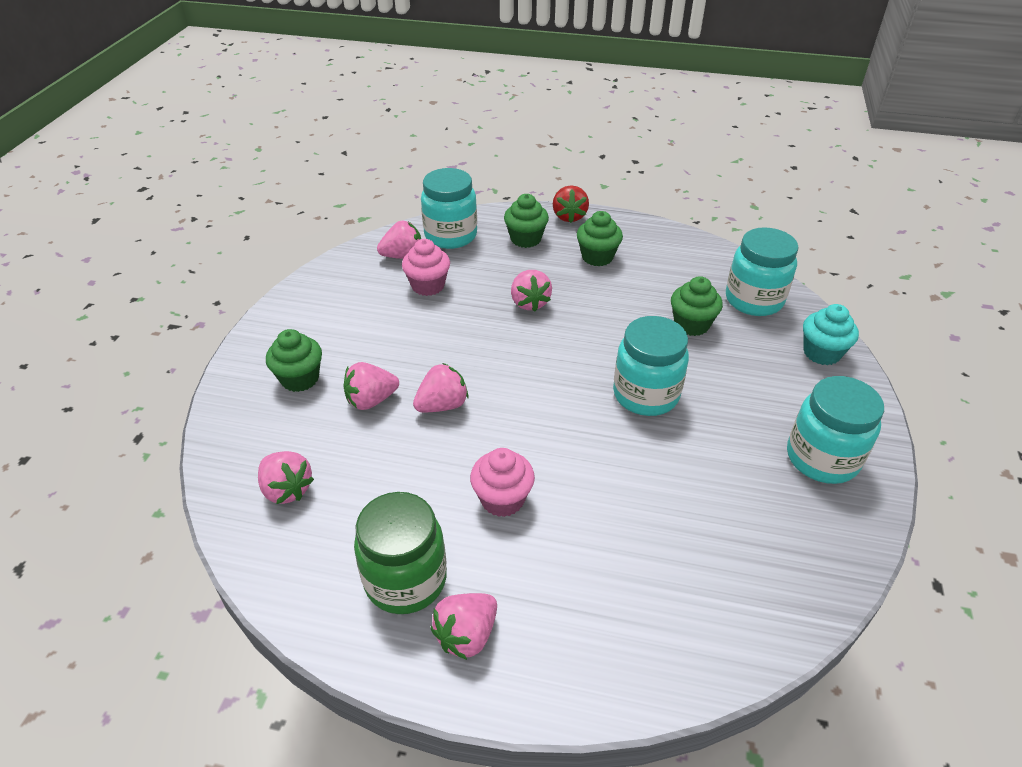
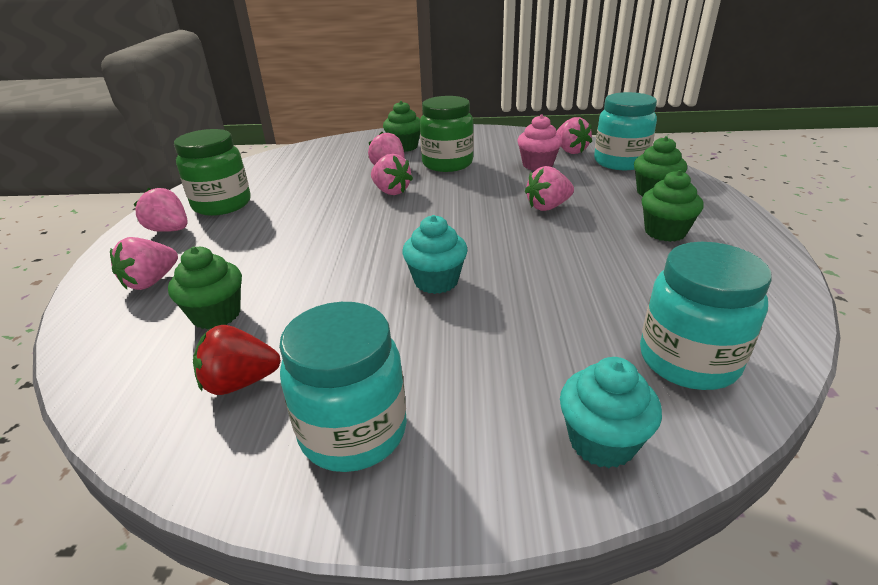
camera: 80 degrees right, 10 degrees down
(287, 489) = (303, 161): pink strawberry -> pink strawberry (151, 282)
(384, 349) = (447, 164): none -> green jar
(502, 499) = (291, 226): pink cupcake -> none
(569, 216) = (728, 208): red strawberry -> red strawberry (240, 382)
(645, 395) = (436, 281): turquoise jar -> turquoise cupcake
(691, 324) = (583, 305): green cupcake -> green cupcake (216, 315)

